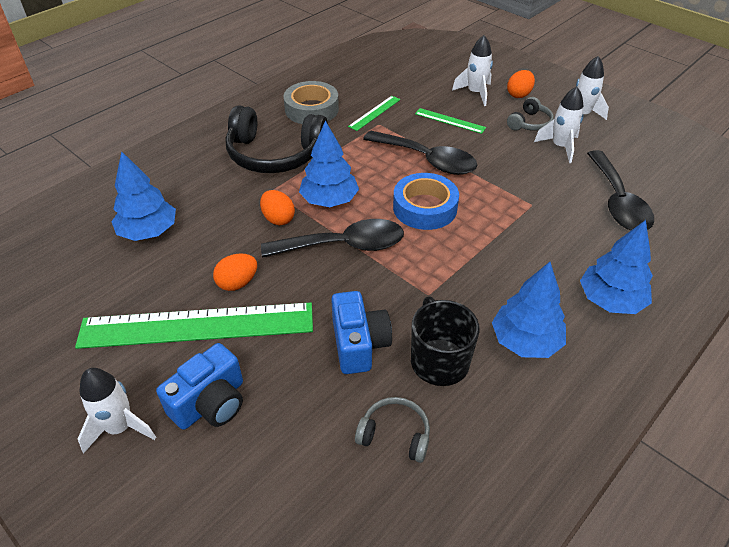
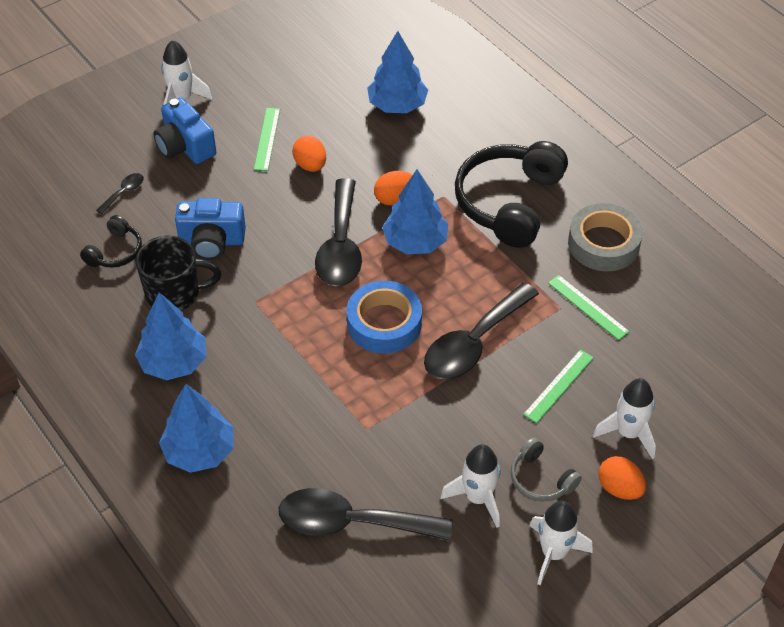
camera: 100 degrees right, 5 degrees up
(197, 326) = (266, 139): green ruler -> green ruler, size x0.44
(296, 451) = (124, 192): none -> black spoon
(395, 435) = (115, 251): grey headphones -> black headphones

